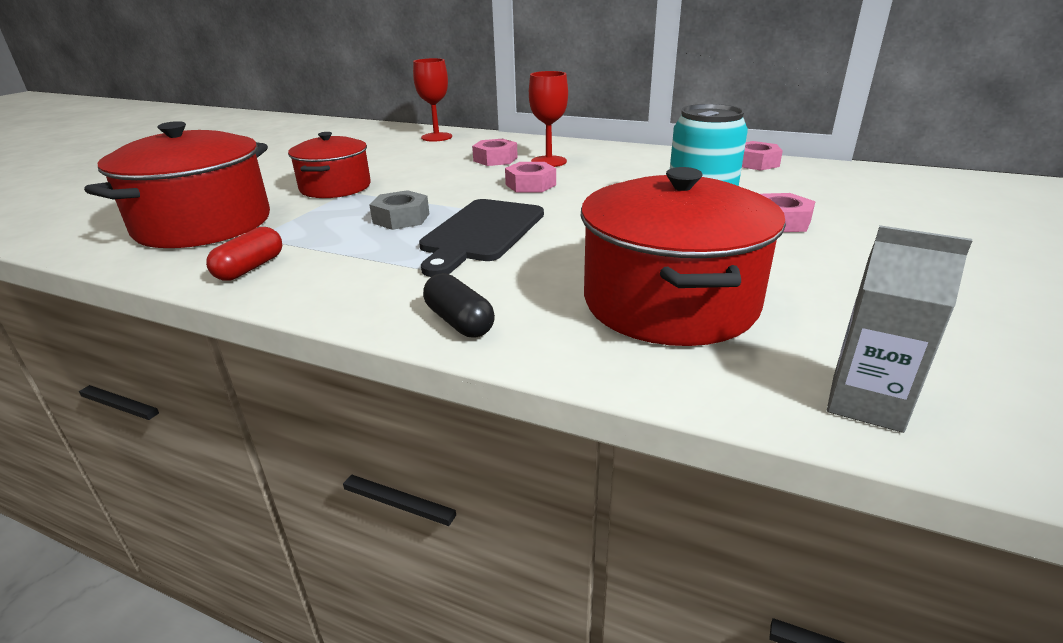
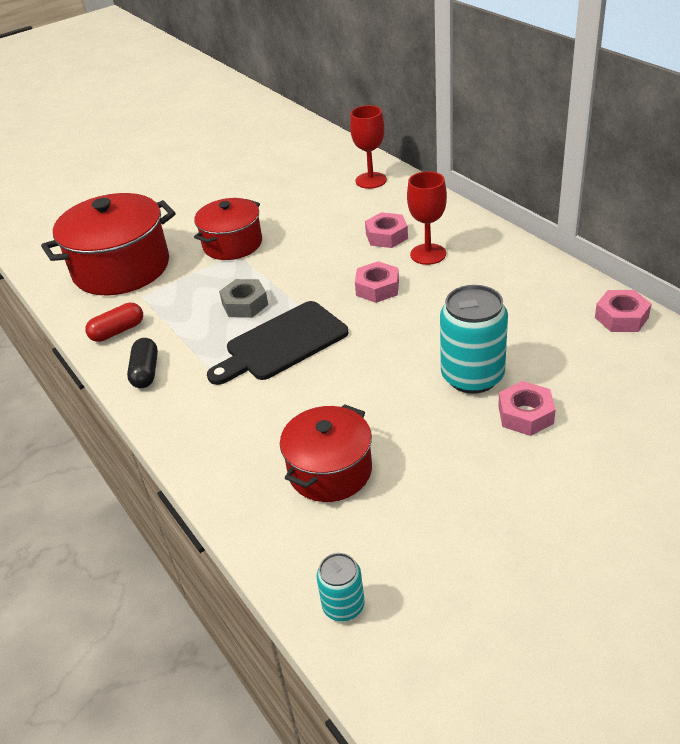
camera: 35 degrees right, 10 degrees up
(459, 322) = (190, 434): black capsule -> black capsule (145, 372)
(670, 302) = (330, 471): red pot -> red pot, size x0.63
(866, 403) = (343, 606): grey carton -> turquoise can

